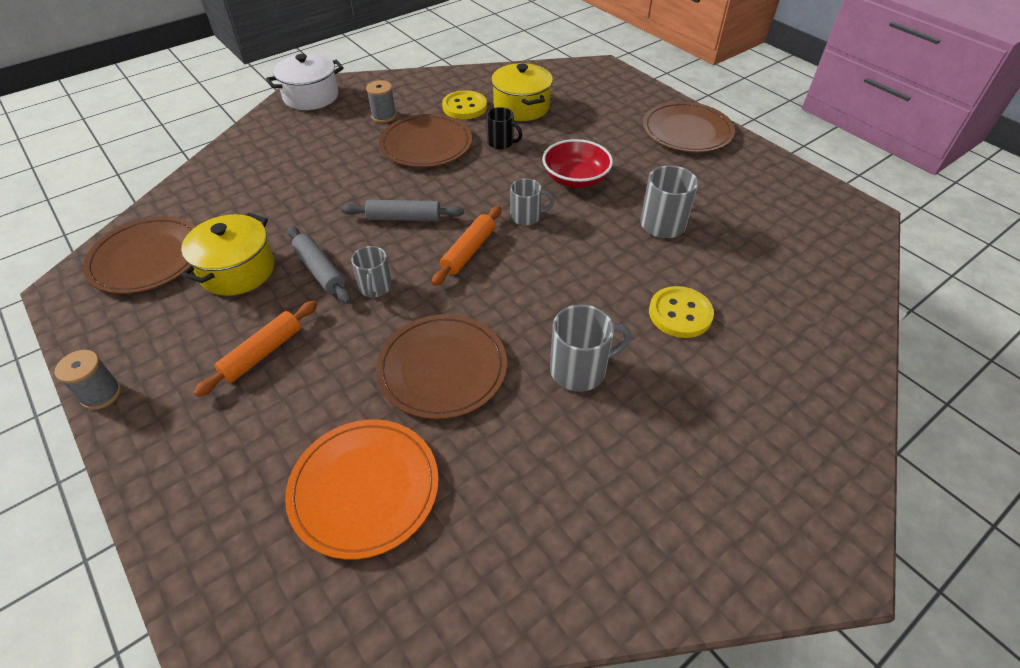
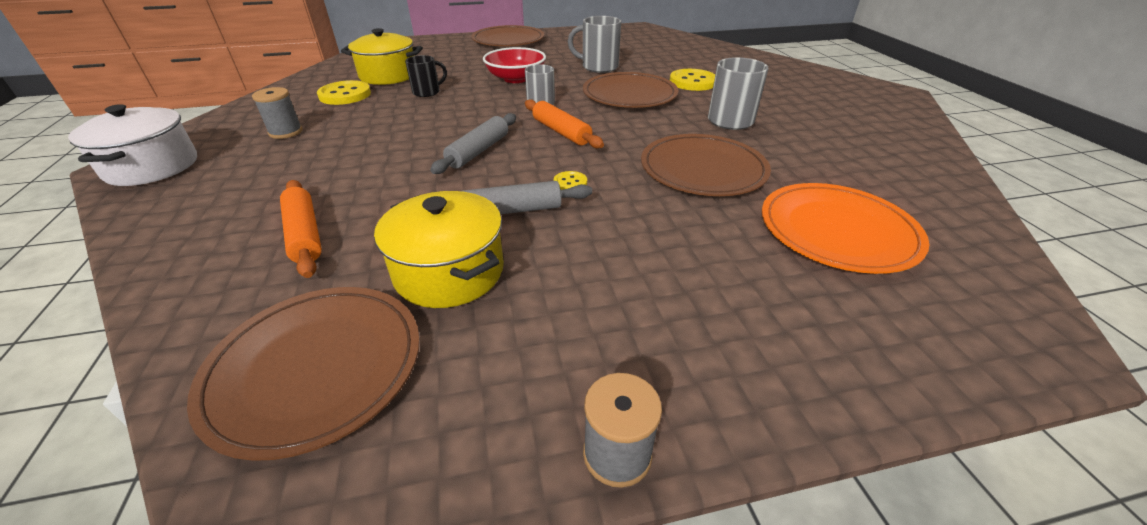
camera: 65 degrees left, 10 degrees down
(262, 353) = (622, 270): orange rolling pin -> orange rolling pin (304, 234)
(375, 288) = (570, 183): grey mug -> yellow button
(426, 145) = (375, 121): brown plate -> brown plate (629, 94)

